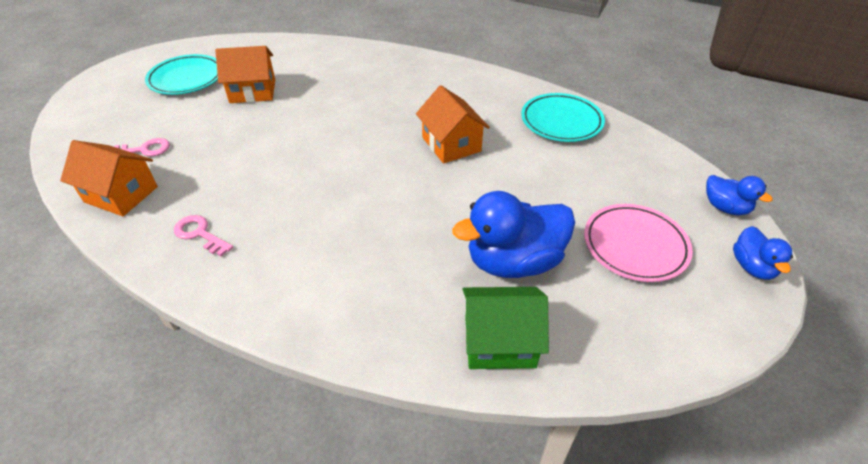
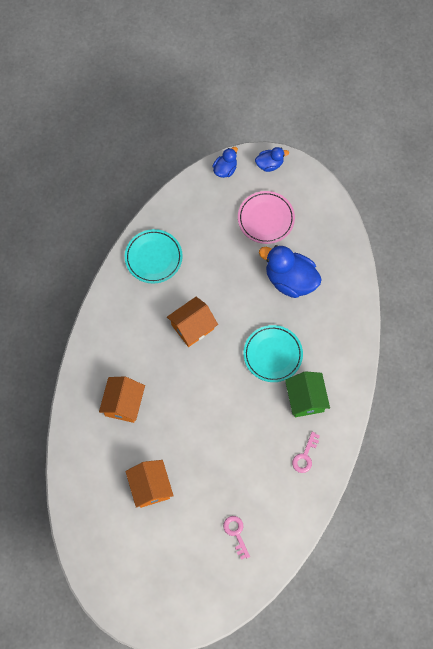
camera: 100 degrees left, 25 degrees up
(121, 194) = (282, 523): orange house -> orange house (123, 404)
(186, 79) = (140, 550): turquoise plate -> turquoise plate (273, 354)
(499, 342) = (342, 282): green house -> green house (306, 399)
(513, 261) = (290, 280): blue duck -> blue duck turned 150 degrees clockwise

